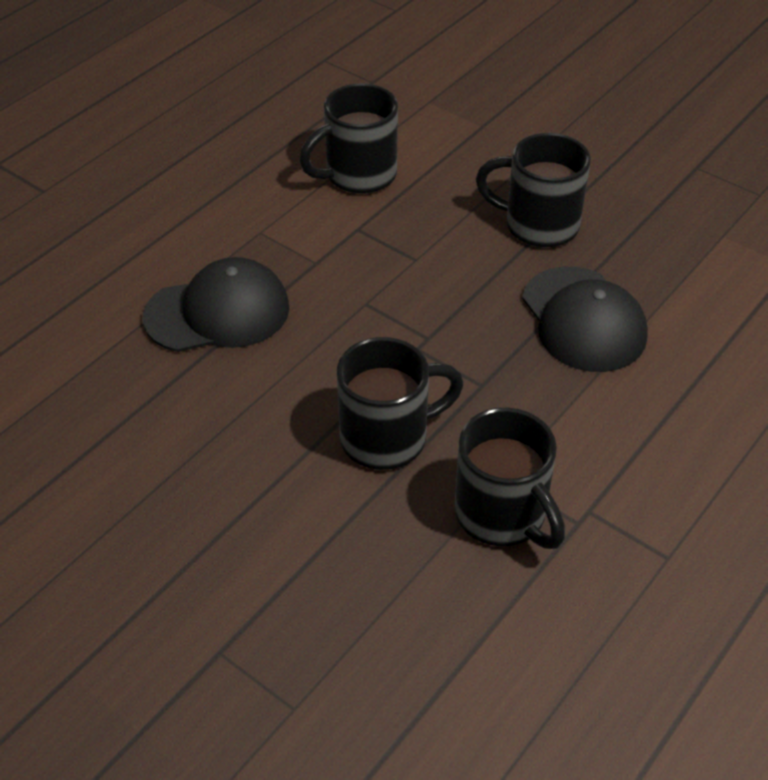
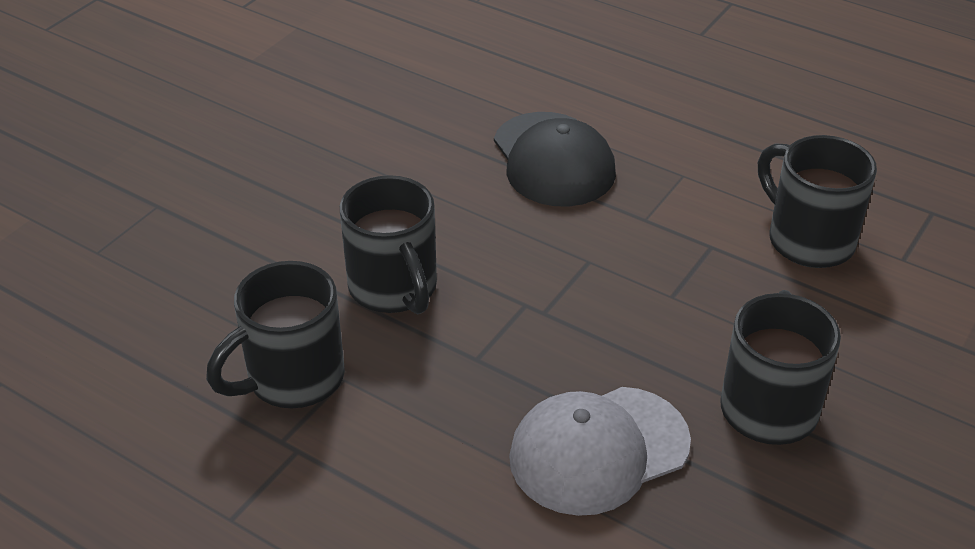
camera: 85 degrees right, 5 degrees down
(583, 319) = (598, 450): black cap -> grey cap

